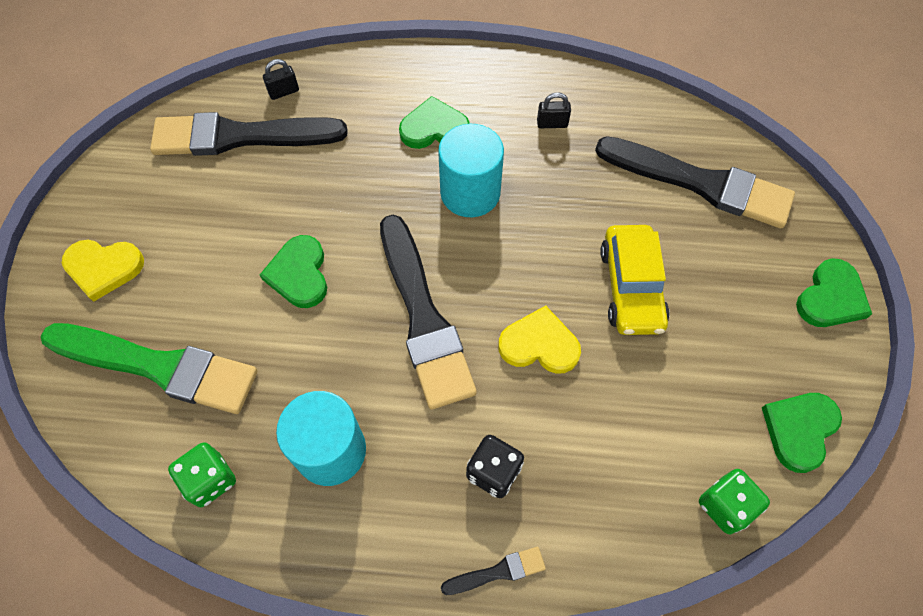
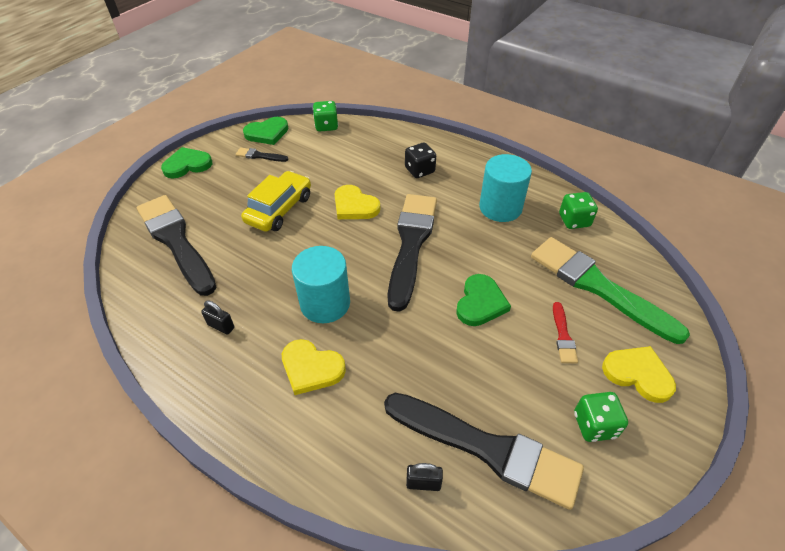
camera: 150 degrees left, 15 degrees down
(145, 197) = (594, 425): none -> green dice
(192, 276) = (563, 336): none -> red brush
(434, 128) = (311, 368): green heart -> yellow heart
(498, 572) = (441, 143): black brush -> black brush (259, 156)

